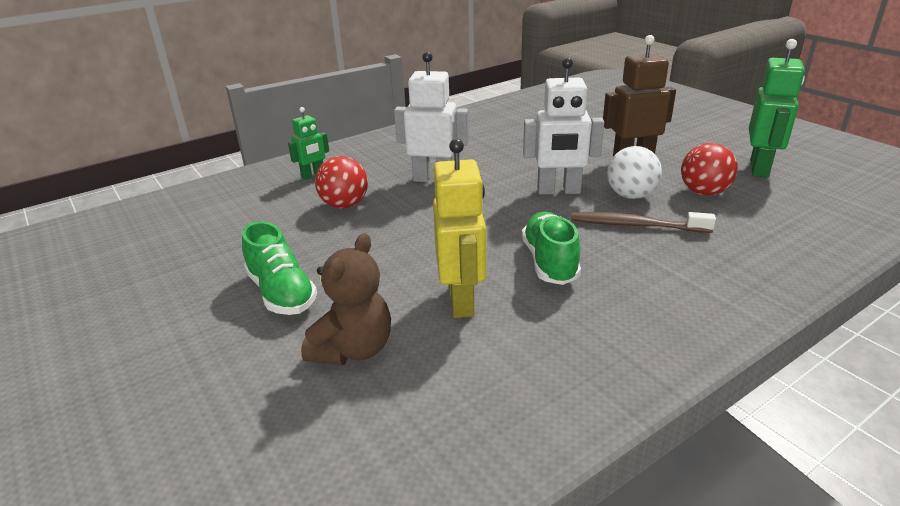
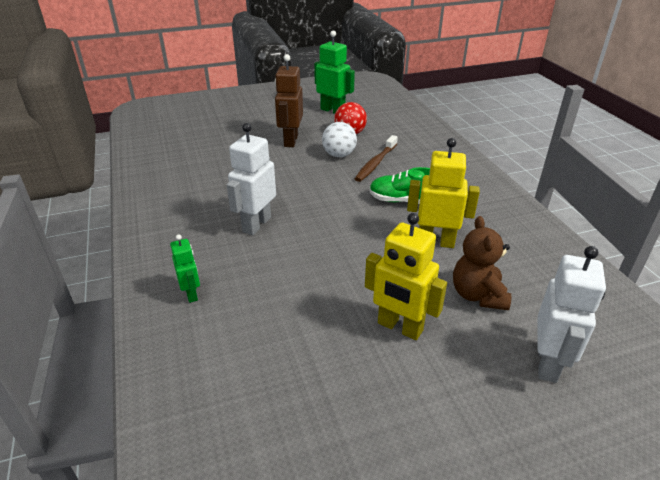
camera: 75 degrees left, 5 degrees up
(281, 293) = (399, 327): green shoe -> yellow robot
(344, 205) = (270, 279): red ball -> none
(353, 349) = (478, 295): brown teddy bear -> brown teddy bear turned 135 degrees counterclockwise
(558, 191) = (316, 177): white robot -> white robot (548, 363)

